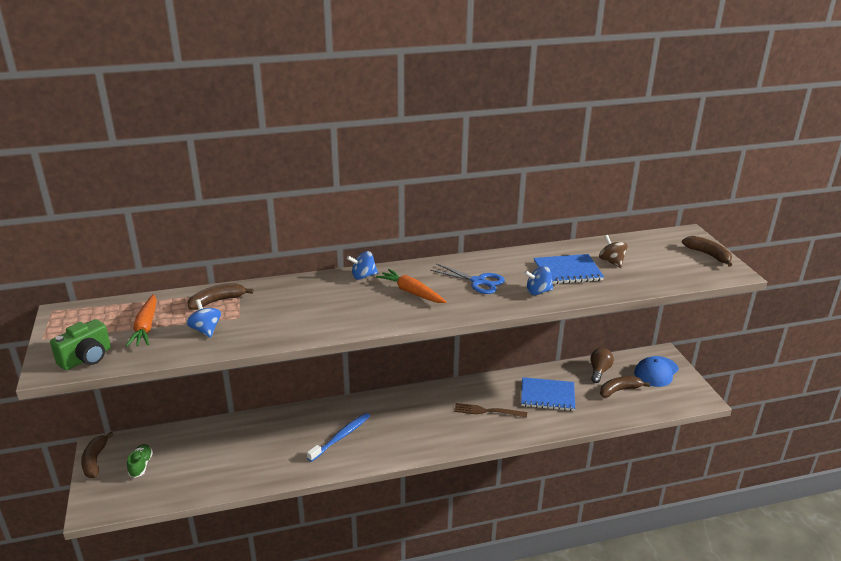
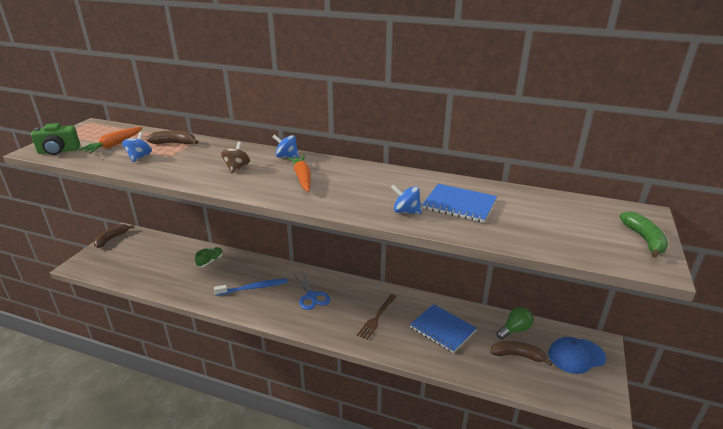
camera: 35 degrees right, 0 degrees up
(141, 465) = (128, 252): green shoe -> green shoe (210, 261)
(478, 282) = (366, 187): blue scissors -> blue scissors (311, 296)
(486, 411) = (377, 318): brown fork -> brown fork turned 105 degrees counterclockwise
(599, 371) = (515, 330): brown light bulb -> green light bulb
(611, 262) = (517, 211): brown spinning top -> brown spinning top (237, 168)
(708, 255) = (644, 239): brown banana -> green banana

